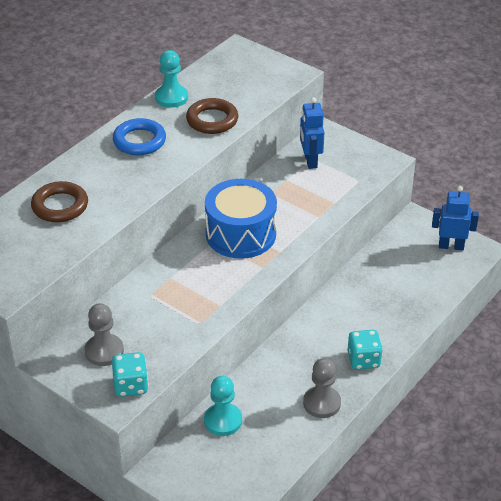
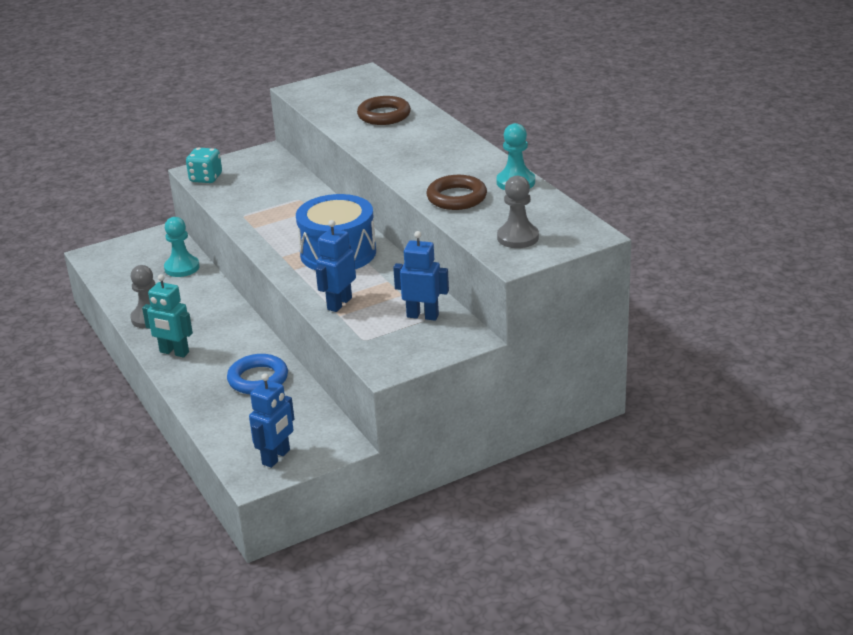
camera: 115 degrees right, 10 degrees down
(104, 351) = (253, 172): grey pawn -> grey pawn (518, 237)
(139, 141) = (451, 158): blue ring -> blue ring (258, 379)
(318, 208) = (339, 303): none -> blue robot
(363, 360) = (174, 352): turquoise dice -> turquoise robot

